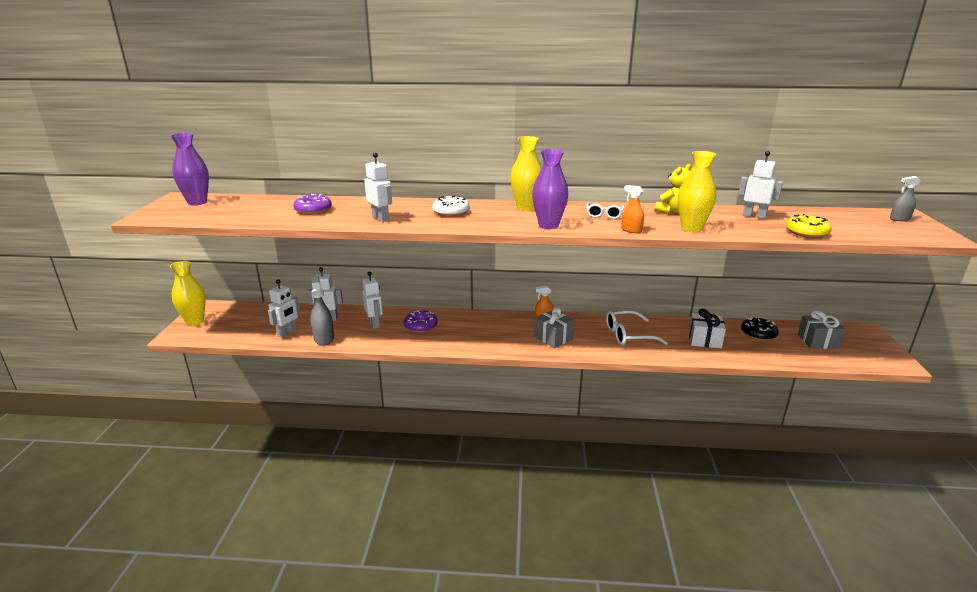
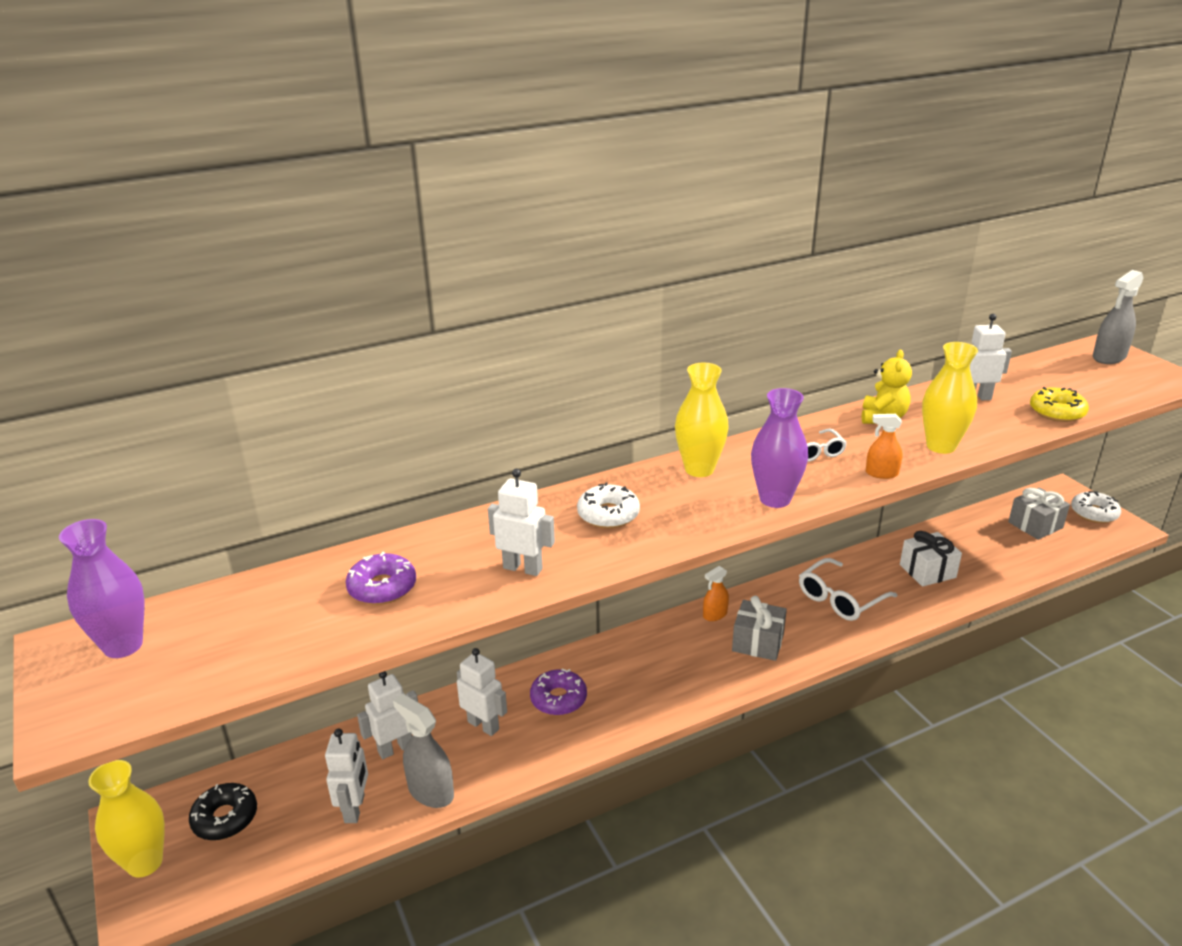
camera: 30 degrees left, 5 degrees up
(758, 333) = (971, 537): black donut -> black donut (225, 818)
(877, 348) = (1094, 513): none -> white donut
(899, 219) = (1109, 357): grey spray bottle -> grey spray bottle, size x1.62

